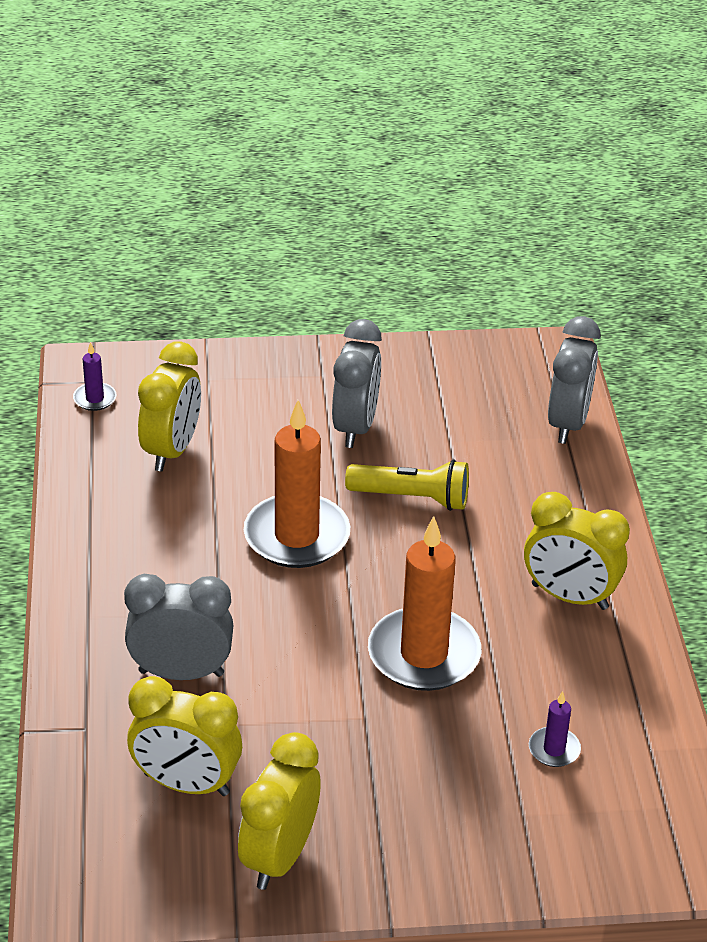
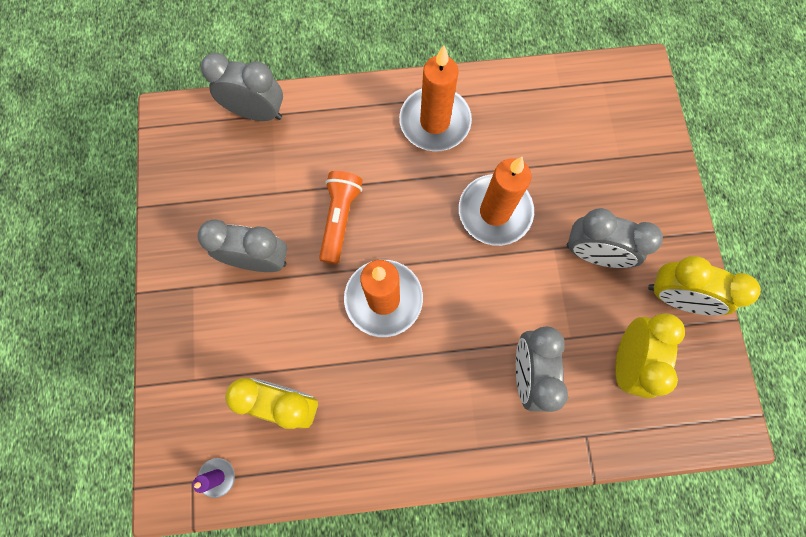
camera: 90 degrees left, 35 degrees up
(355, 762) = (593, 253): none -> grey clock
(412, 498) = (340, 219): yellow flashlight -> orange flashlight
(554, 749) = (567, 138): purple candle -> none
(569, 597) = (435, 122): yellow clock -> orange candle

